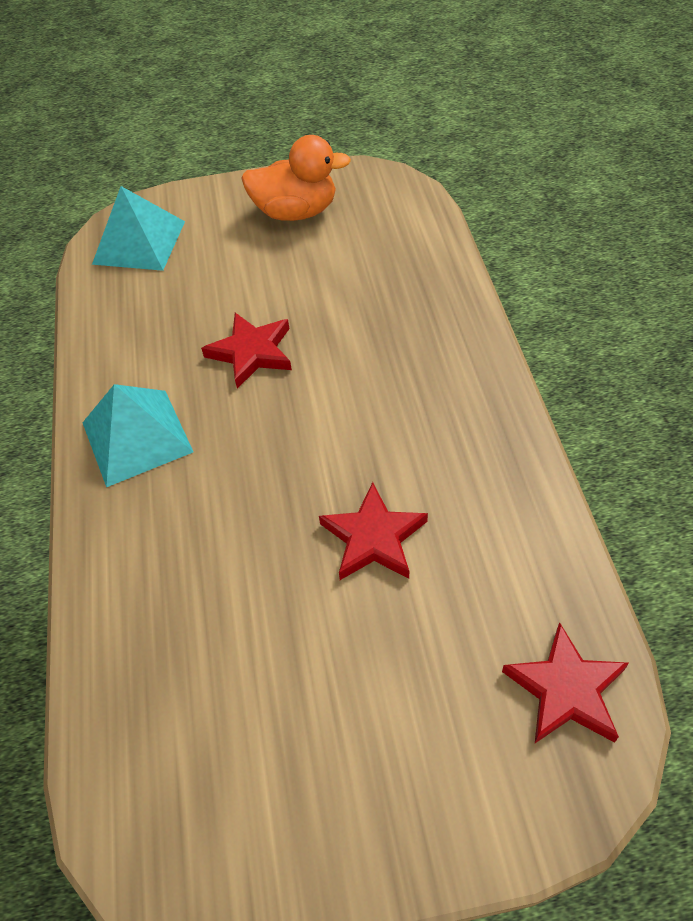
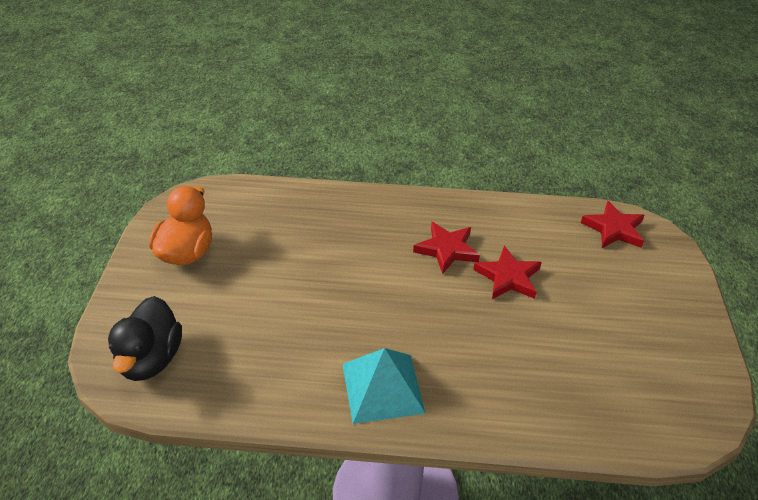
camera: 80 degrees left, 10 degrees down
(139, 242) = (150, 359): turquoise pyramid -> black duck
(251, 352) = (327, 306): red star -> red star (447, 250)

